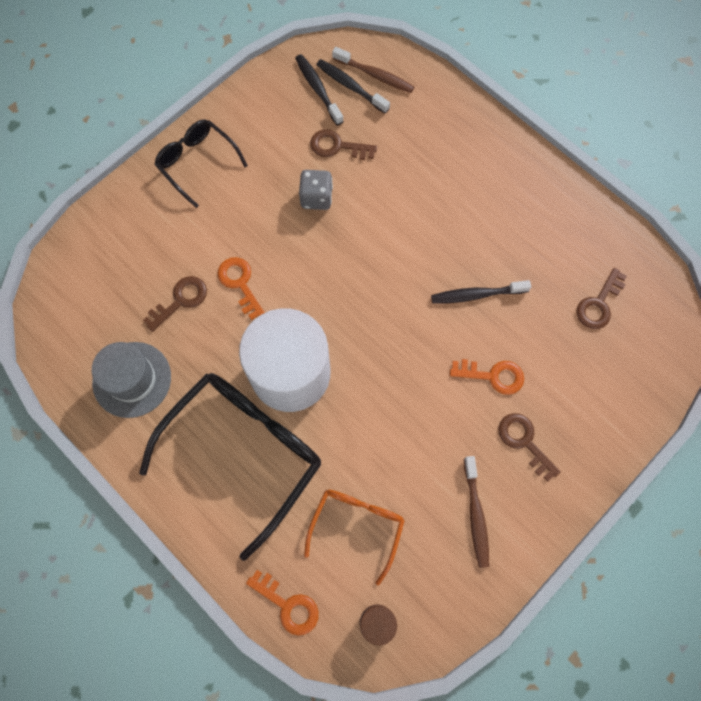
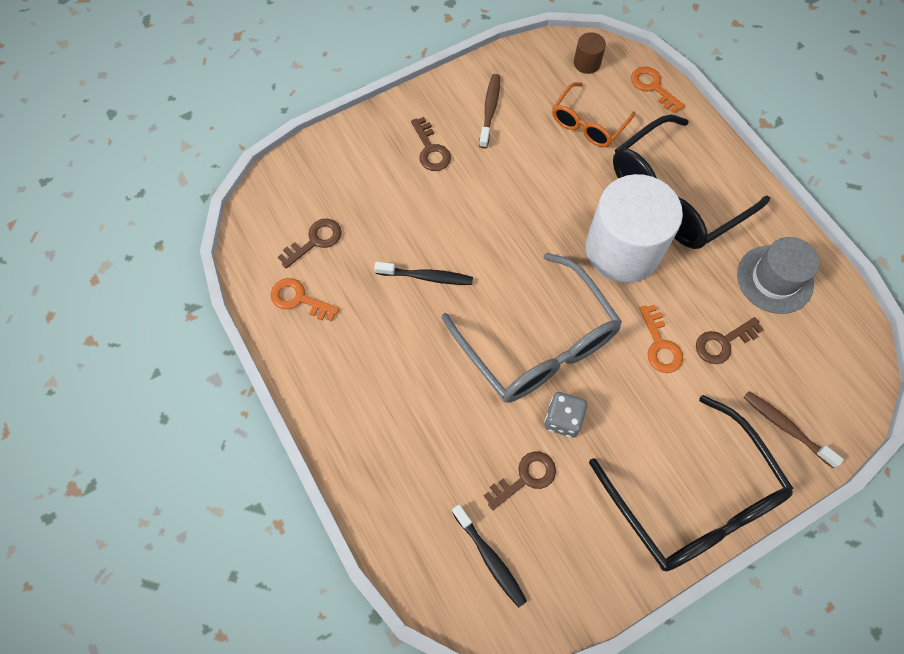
camera: 165 degrees left, 5 degrees down
(197, 163) = (693, 498): black glasses -> black glasses, size x1.80
(318, 89) = (531, 565): black toothbrush -> none
(337, 146) = (525, 478): brown key -> brown key turned 60 degrees counterclockwise
(354, 257) = (537, 343): none -> grey glasses
(375, 75) = (455, 566): brown toothbrush -> brown toothbrush (786, 427)
(493, 376) = (438, 204): orange key -> orange key (299, 299)

